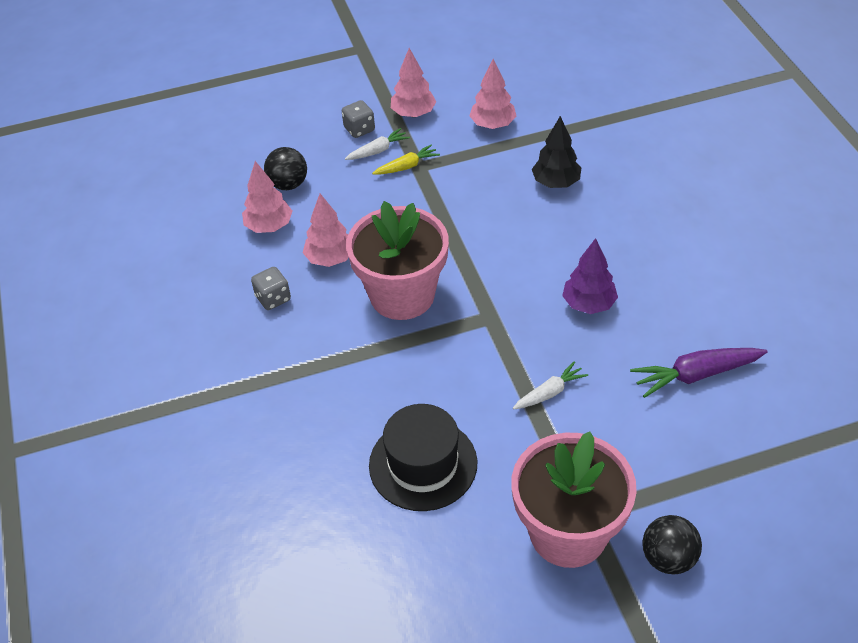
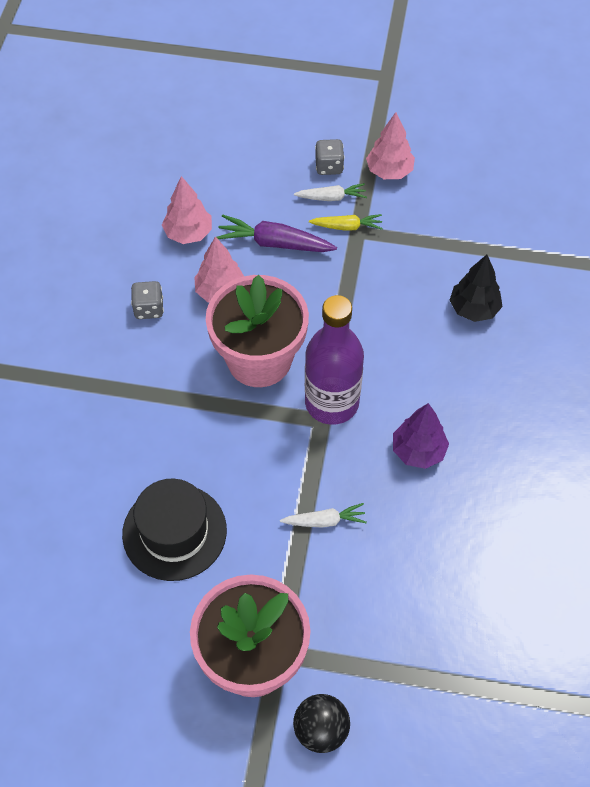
camera: 25 degrees right, 10 degrees up
(288, 184) = (230, 197): black ball -> none
(489, 300) = (332, 403): none -> purple bottle
(492, 125) = (456, 217): pink tree -> none
(696, 375) = (467, 572): purple carrot -> purple carrot (274, 243)

